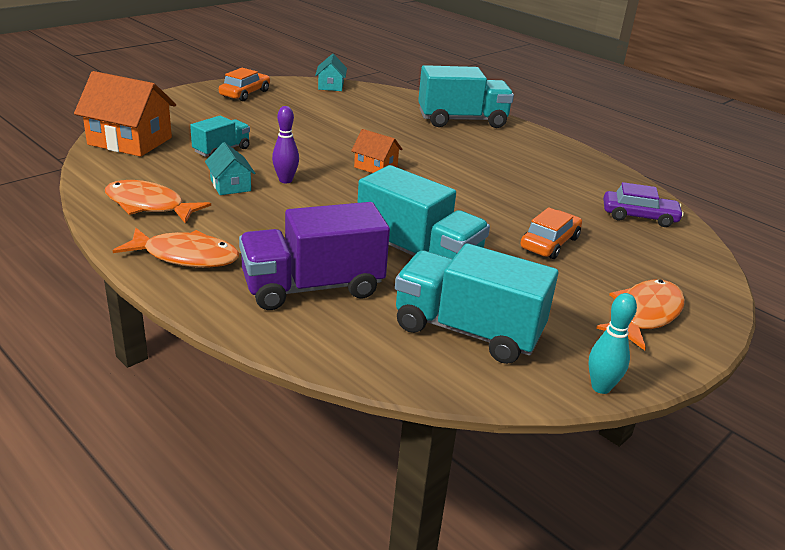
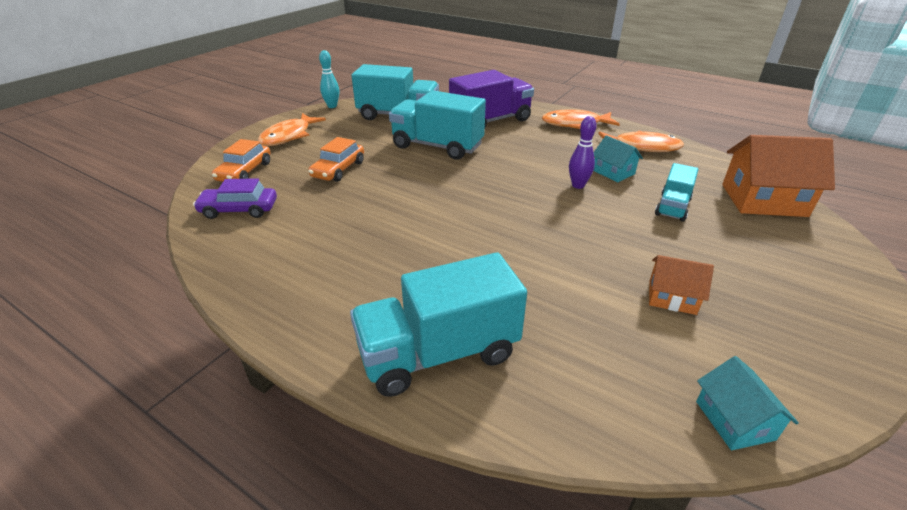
camera: 170 degrees right, 5 degrees up
(245, 93) = (813, 333): orange car -> orange car (245, 172)
(375, 167) = (512, 218): orange house -> orange house (672, 297)

